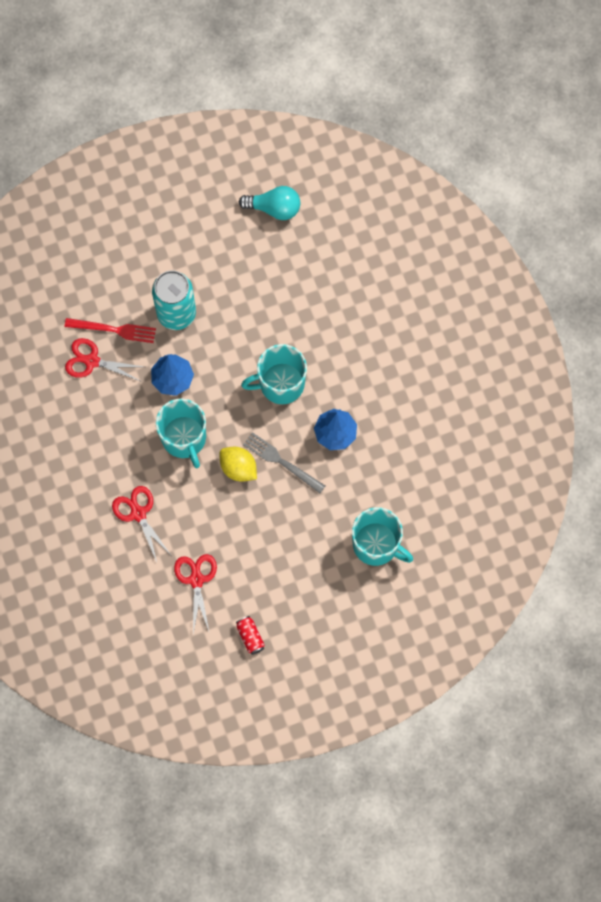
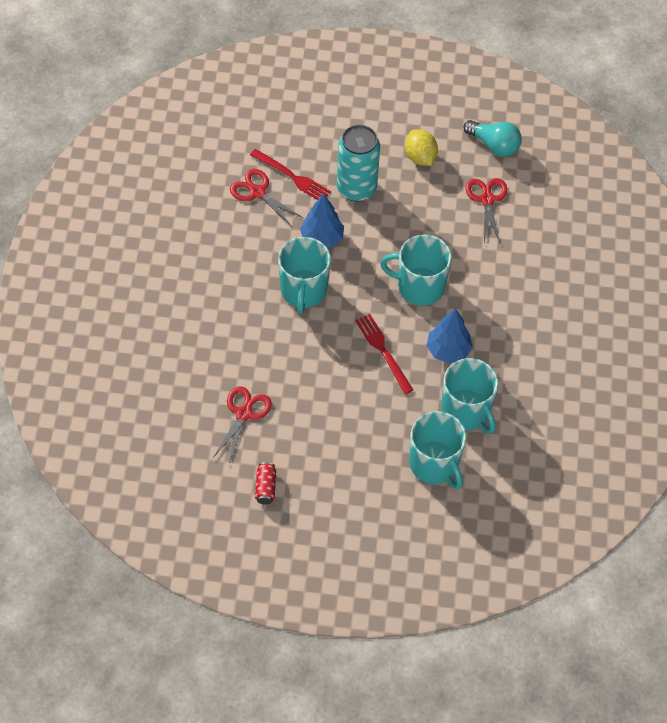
camera: 25 degrees right, 15 degrees down
(138, 513) = (224, 333): red scissors -> red scissors (487, 199)
(238, 468) = (339, 338): yellow lemon -> yellow lemon (420, 157)
(281, 461) = (383, 351): grey fork -> red fork
(378, 483) = (466, 411): none -> turquoise mug

